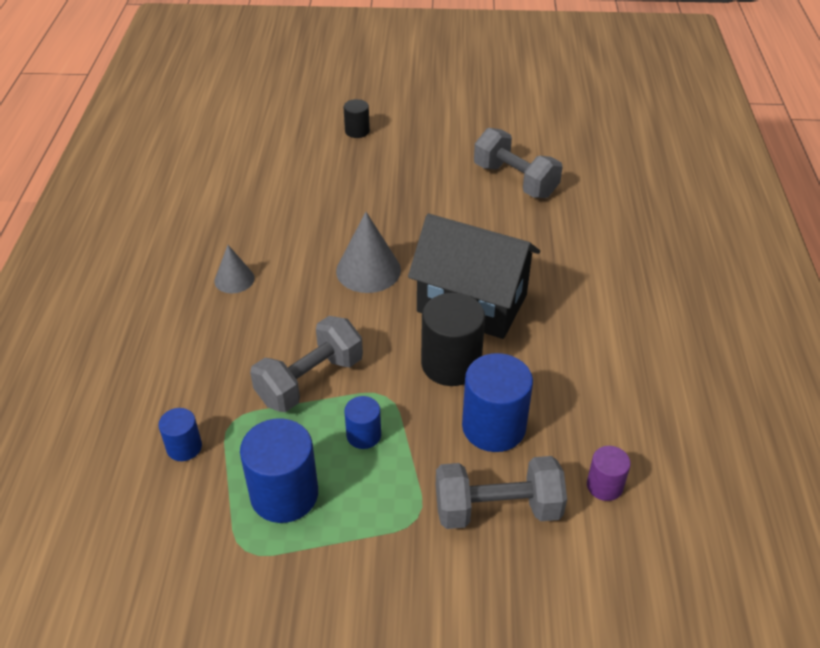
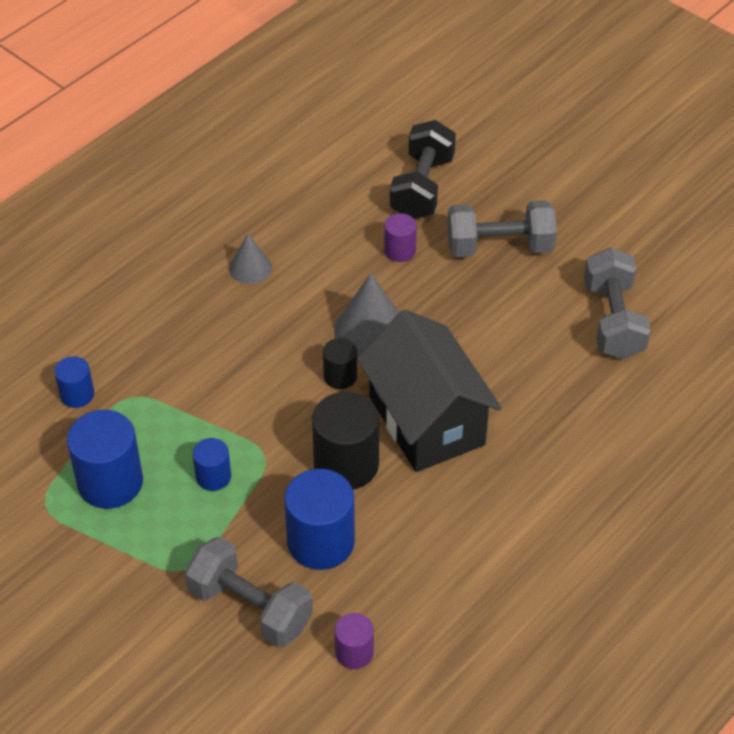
camera: 40 degrees right, 5 degrees up
(305, 169) = (422, 187): none -> black dumbbell
(310, 380) = (219, 402): grey dumbbell -> grey dumbbell (499, 247)
(332, 212) = (399, 250): none -> purple cylinder
(357, 131) = (516, 172): black cylinder -> black cylinder (340, 376)

